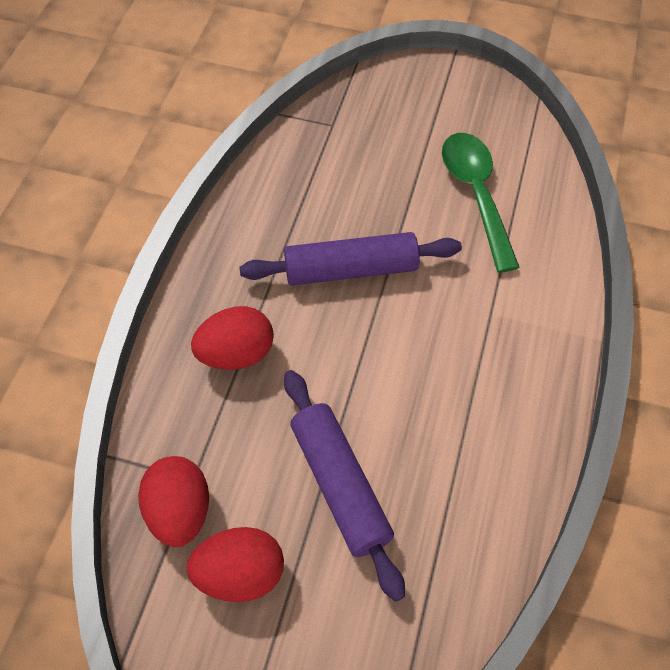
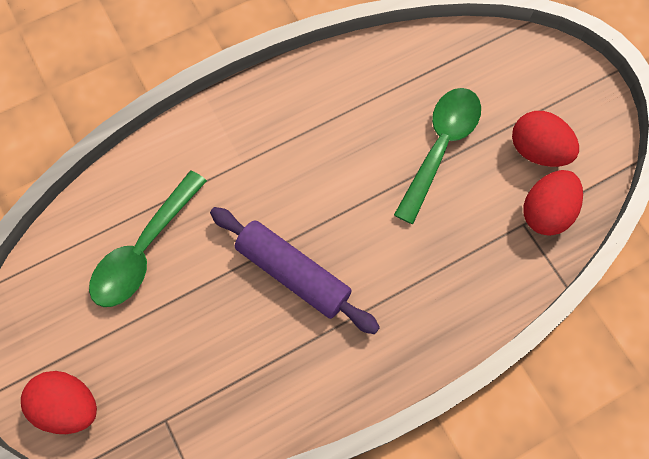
camera: 135 degrees left, 10 degrees up
(236, 354) = (428, 282): red egg -> red egg (69, 406)
(340, 485) = (440, 147): purple rolling pin -> green spoon

